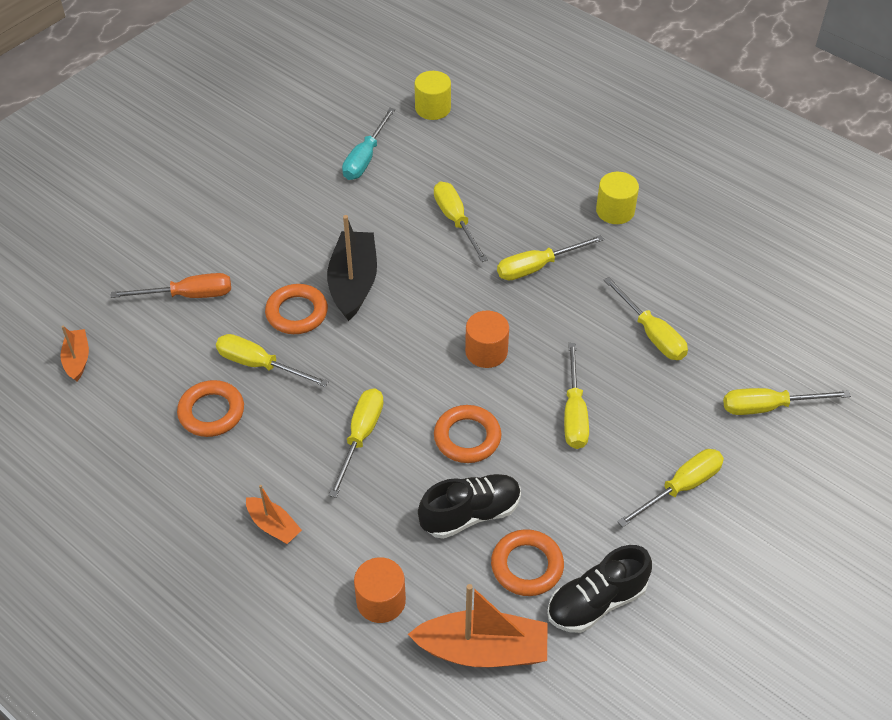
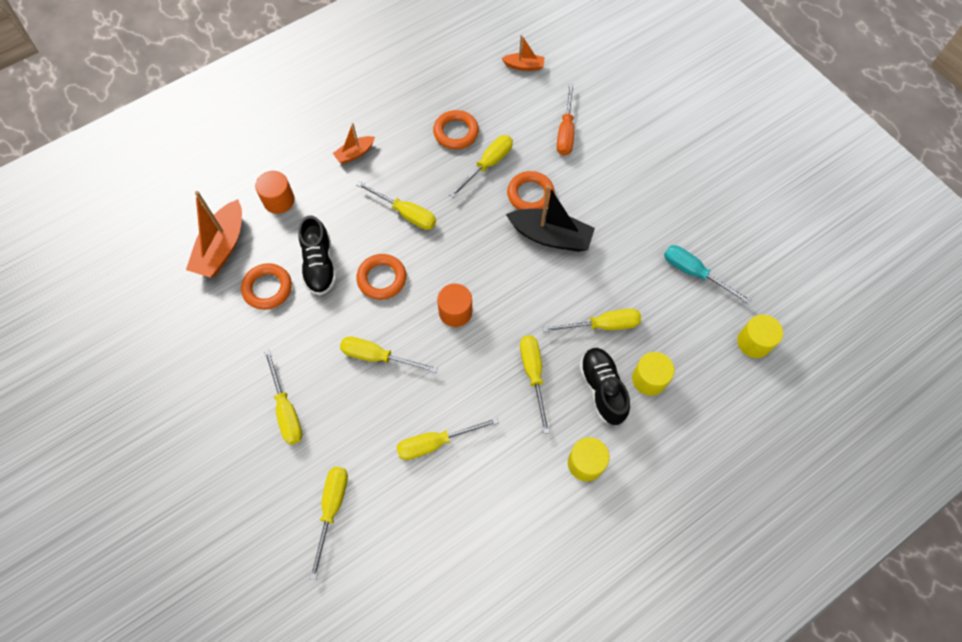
camera: 105 degrees right, 15 degrees up
(504, 177) = (649, 379): none -> yellow cylinder
(596, 602) = (224, 322): black shoe -> black shoe (602, 389)

